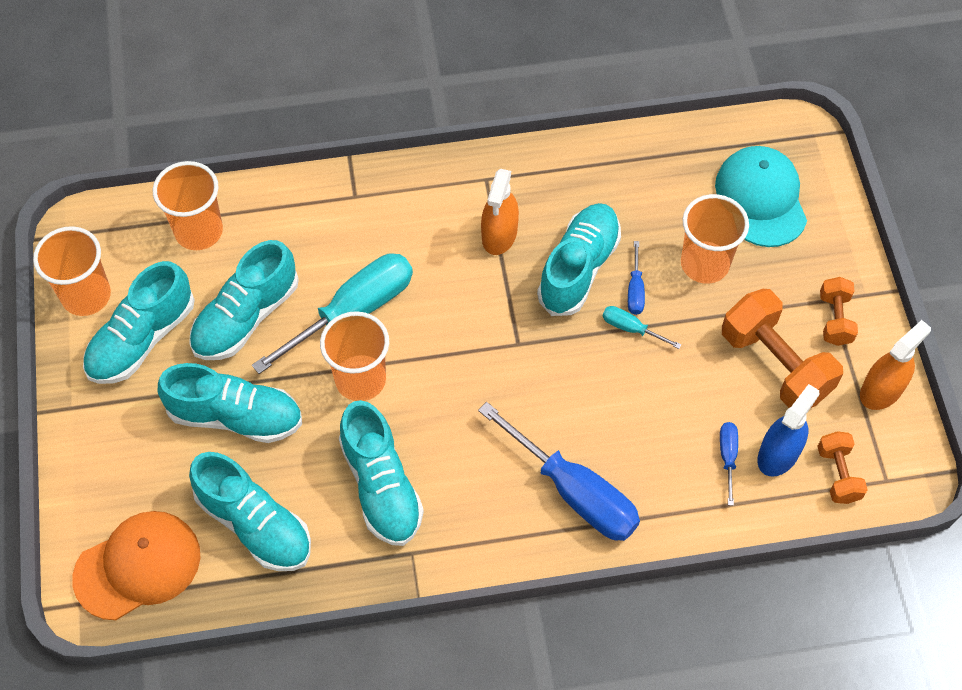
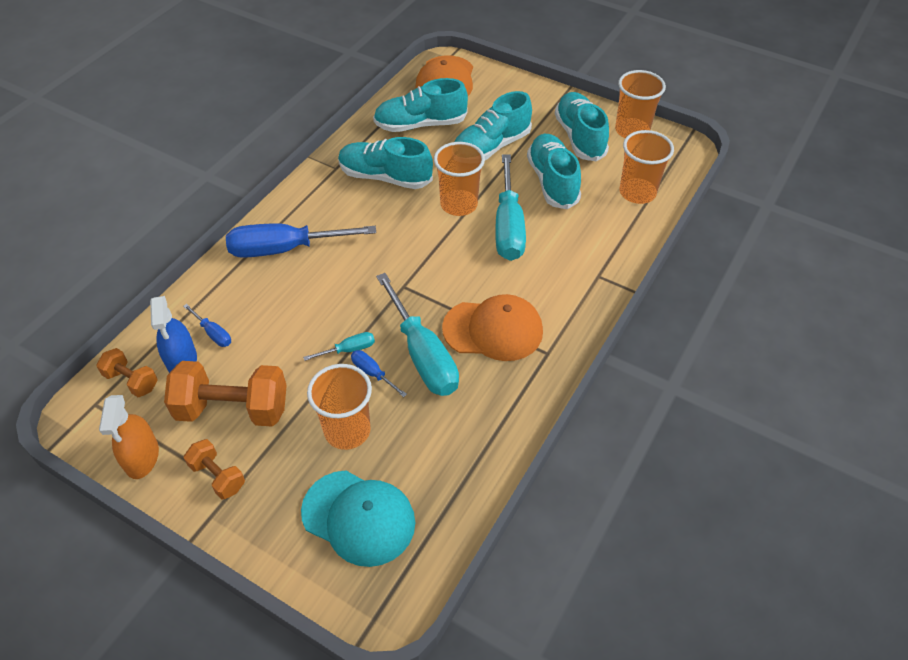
camera: 130 degrees right, 10 degrees down
(499, 234) = (493, 330): orange spray bottle -> orange cap
(578, 268) = (422, 354): turquoise shoe -> turquoise screwdriver

